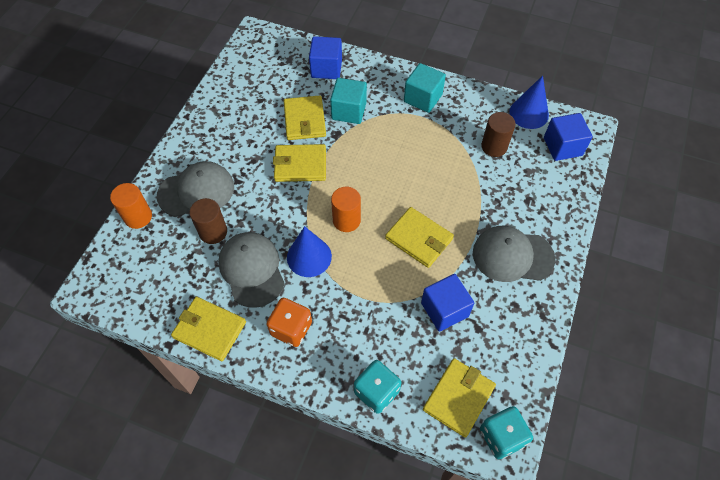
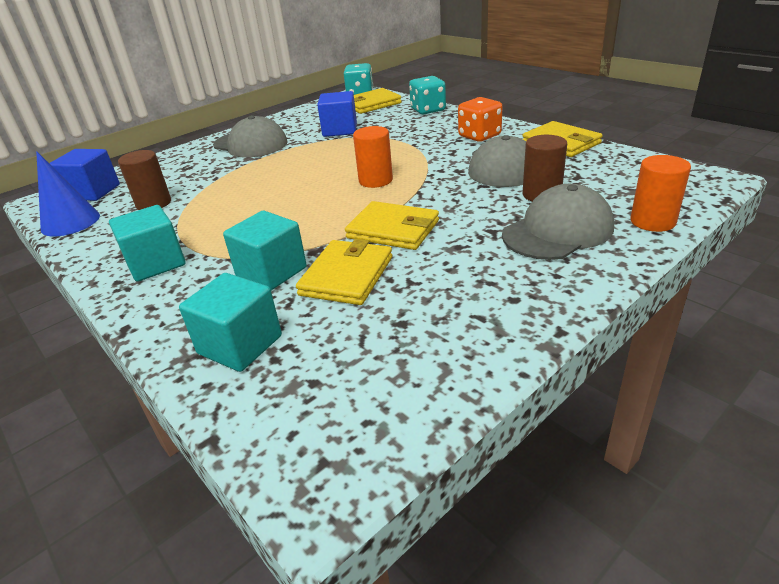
camera: 150 degrees left, 25 degrees down
(196, 191) = (557, 231): grey cap -> grey cap turned 135 degrees clockwise
(309, 257) = (435, 165): blue cone -> none
(326, 68) = (240, 345): blue cube -> turquoise cube
(419, 239) = (316, 161): yellow wallet -> none

